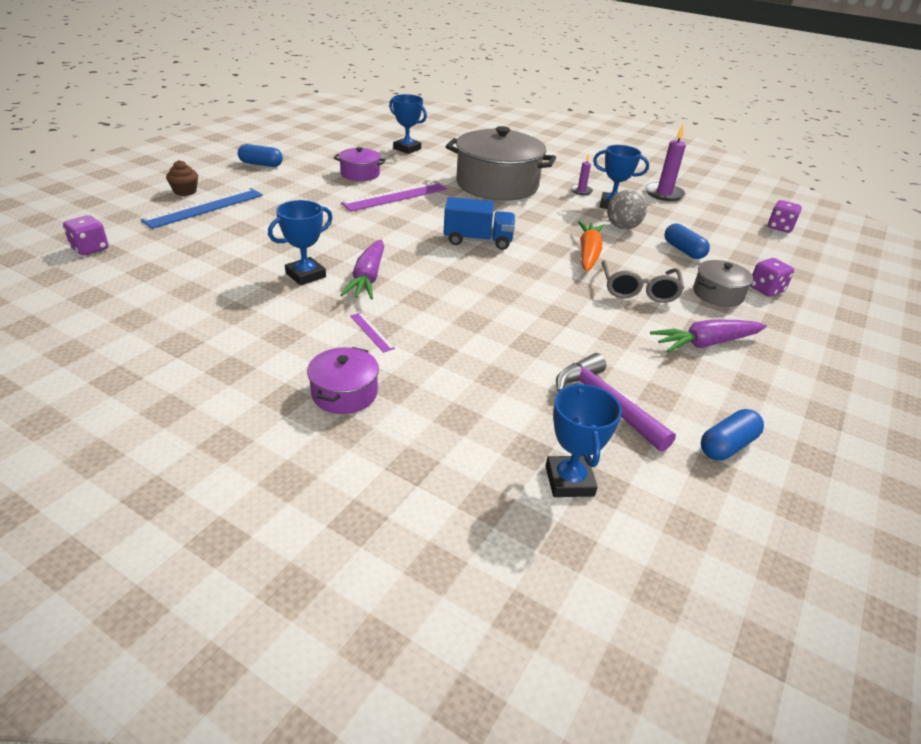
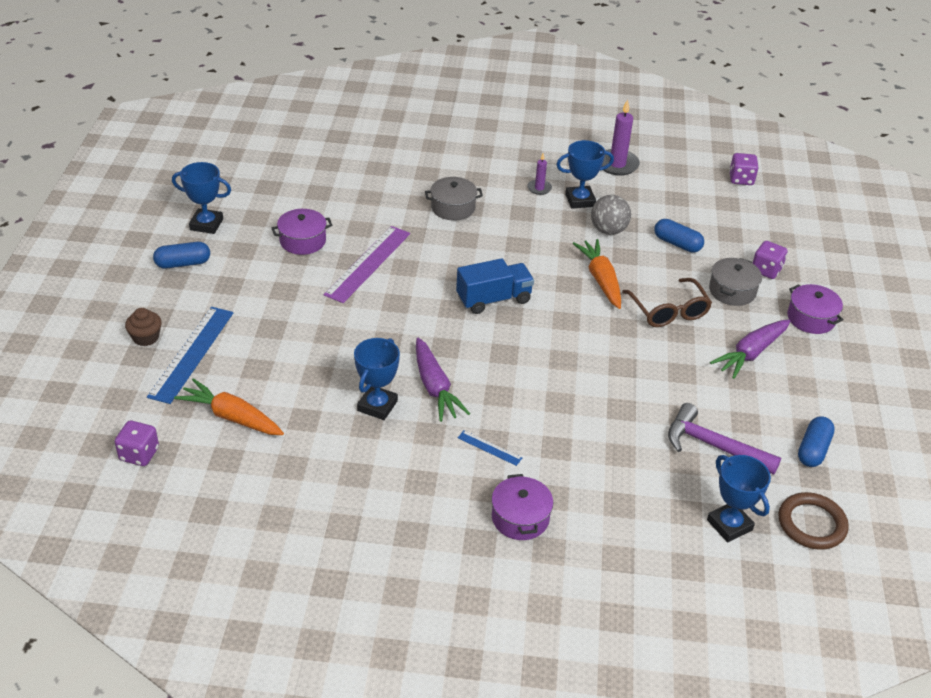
camera: 25 degrees left, 5 degrees up
(185, 248) = (231, 417): none -> orange carrot
(371, 332) = (489, 448): purple ruler -> blue ruler
(407, 149) = (316, 179): blue trophy -> blue trophy (206, 224)
(497, 185) = (453, 208): grey pot -> grey pot, size x0.47
(638, 290) = (668, 311): grey glasses -> brown glasses
(677, 518) = (811, 524): none -> brown ring
(795, 336) = (811, 318): none -> purple pot

